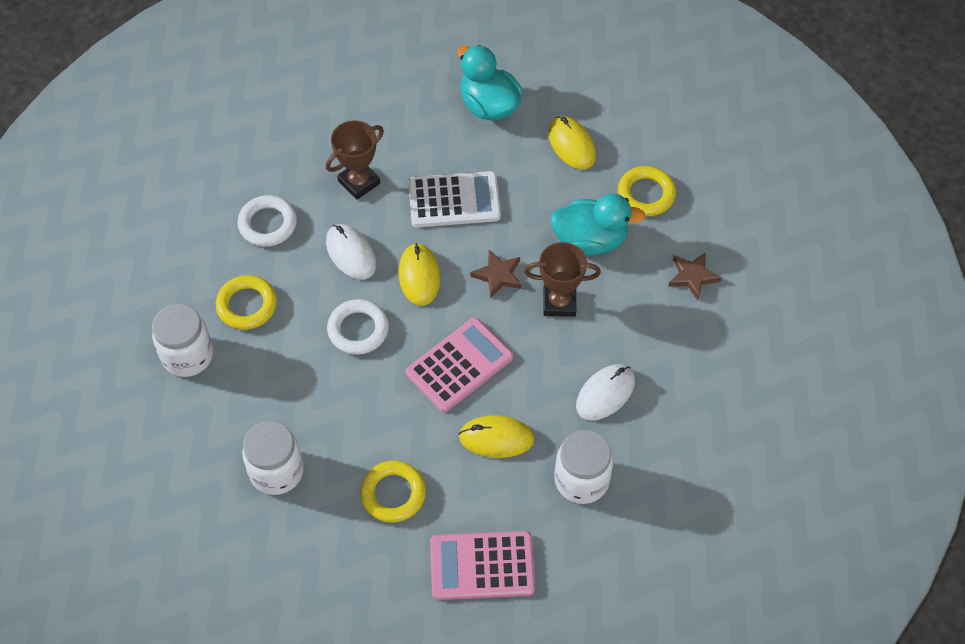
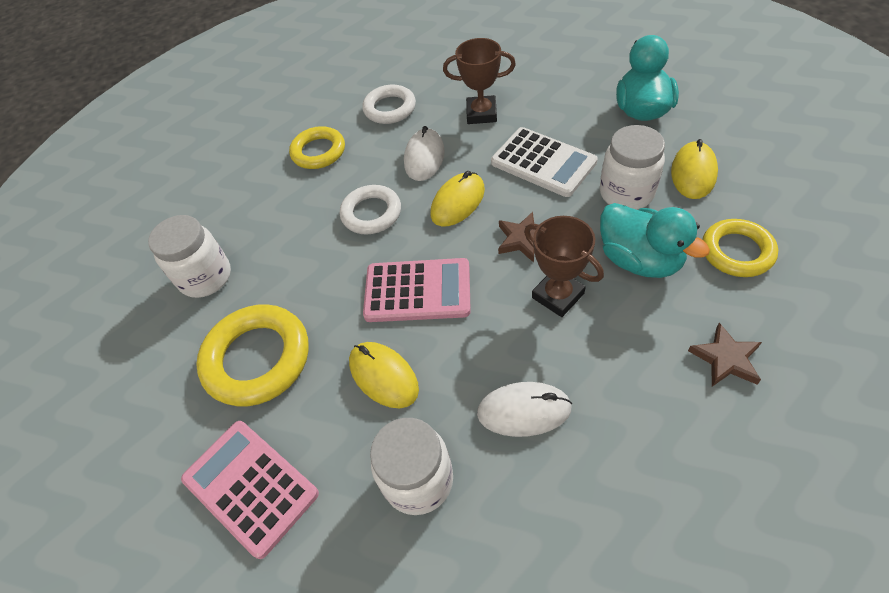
camera: 50 degrees right, 5 degrees down
(187, 355) = (248, 161): white jar -> white jar (626, 193)
(393, 494) = (257, 359): yellow ring -> yellow ring, size x1.54

